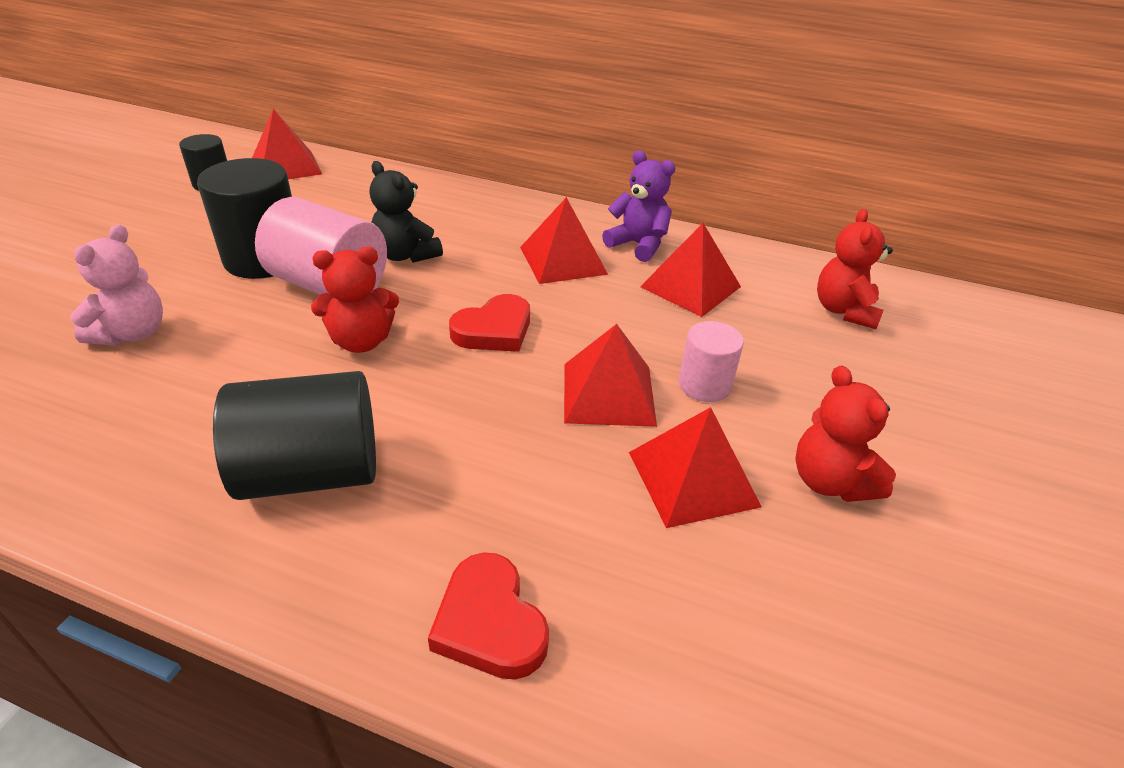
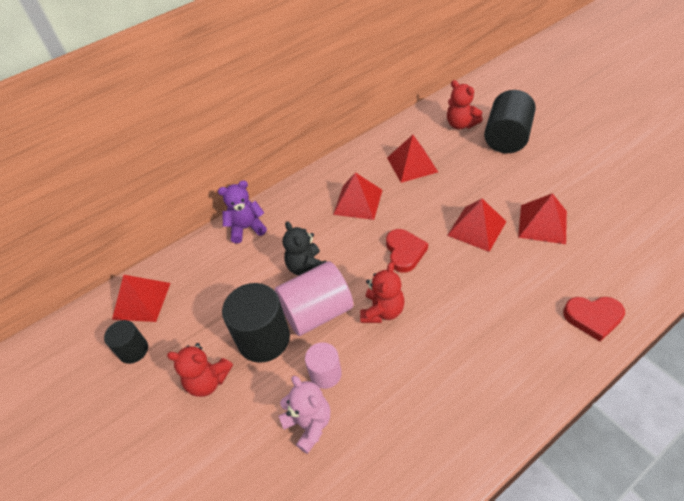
camera: 50 degrees left, 10 degrees up
(311, 472) = (479, 358): black cylinder -> black cylinder (506, 138)
(405, 255) = (307, 267): black teddy bear -> black teddy bear turned 75 degrees clockwise
(638, 245) = (363, 167): purple teddy bear -> purple teddy bear (246, 228)
(704, 385) = (487, 193): pink cylinder -> pink cylinder (325, 374)
(830, 481) = (561, 184): red teddy bear -> red teddy bear (208, 381)

